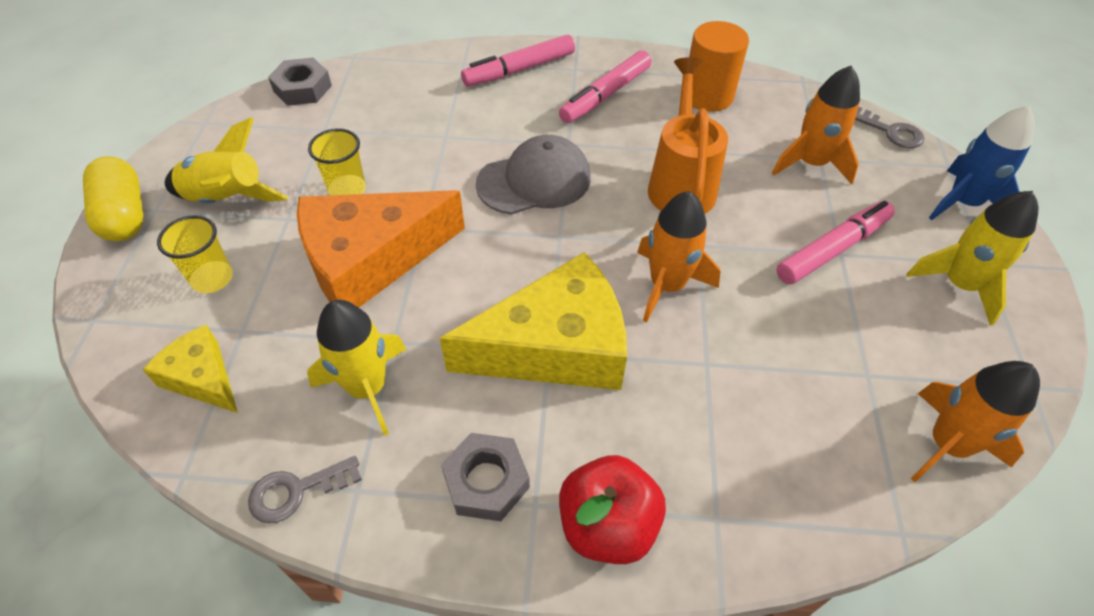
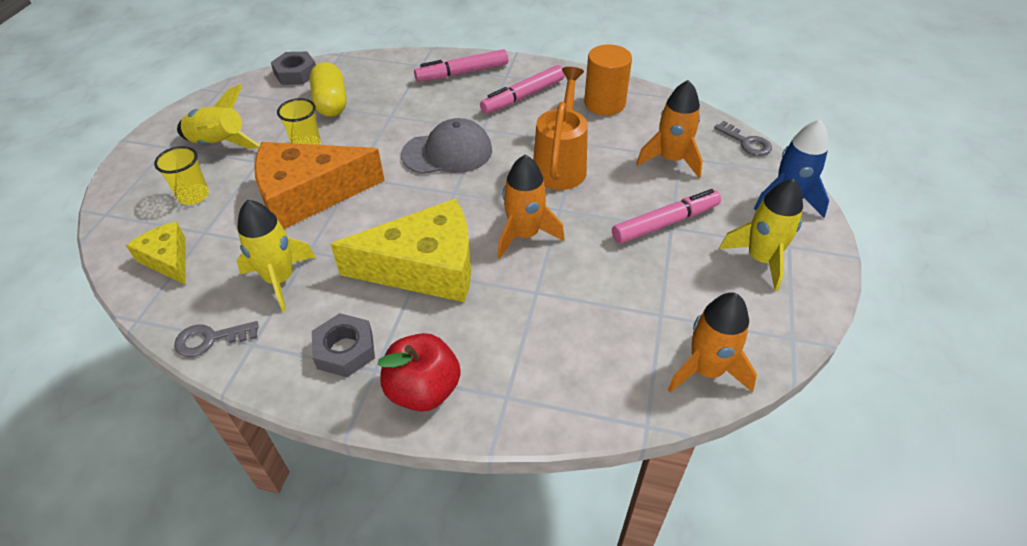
camera: 10 degrees right, 5 degrees down
(124, 215) = (145, 148): yellow capsule -> yellow capsule (331, 103)

